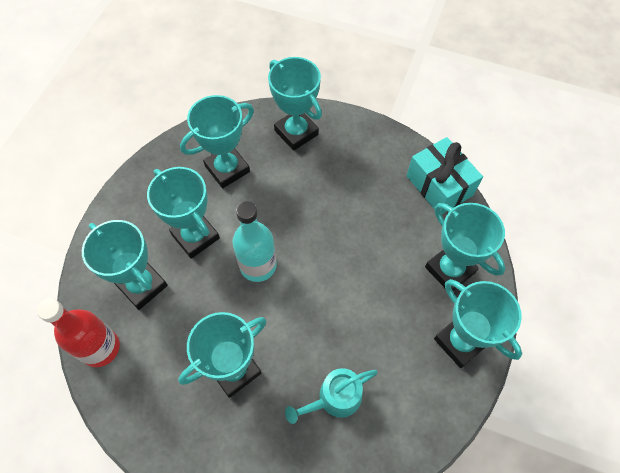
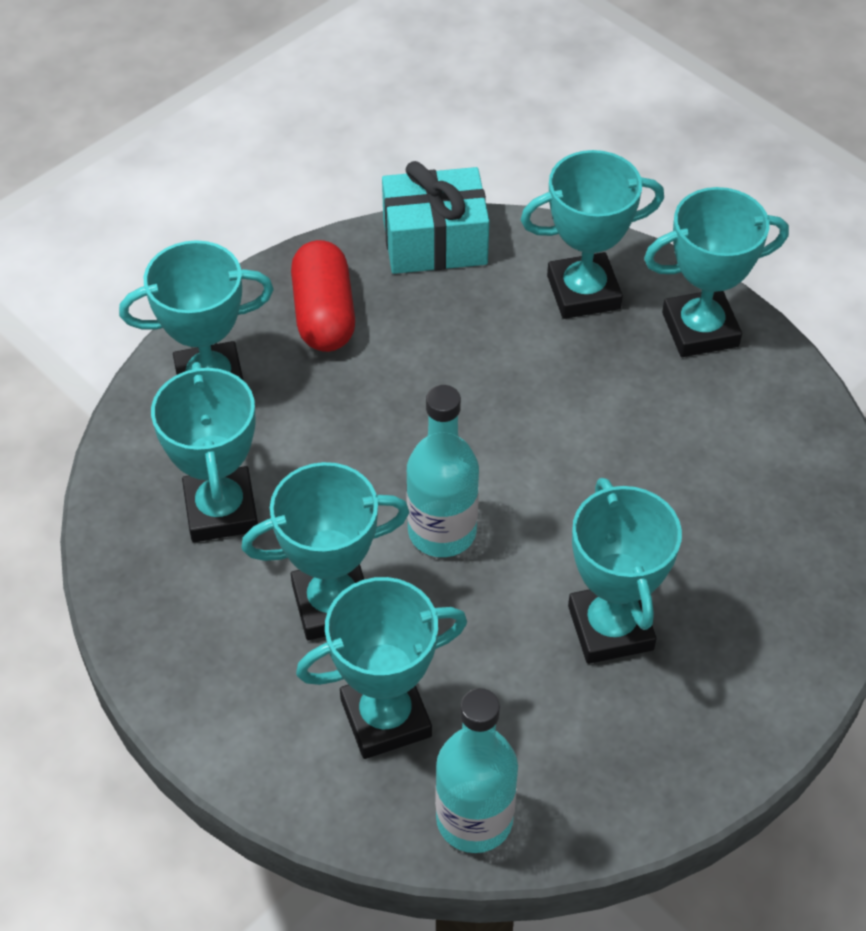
camera: 65 degrees left, 10 degrees down
(100, 348) = (474, 819): red bottle -> turquoise bottle
(335, 398) = (716, 512): turquoise watering can -> none
(363, 158) = (324, 314): none -> red capsule

